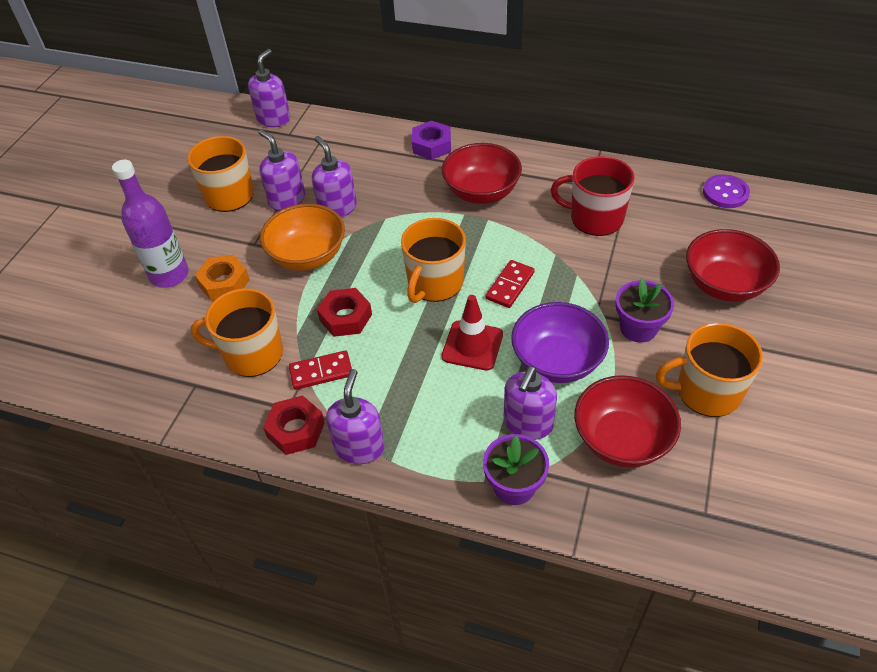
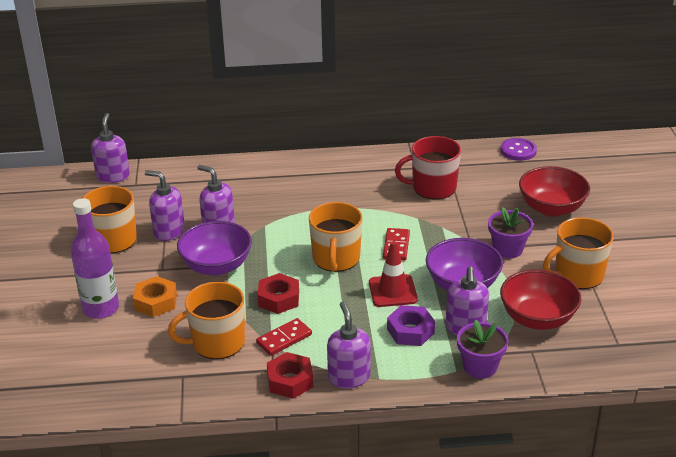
camera: 25 degrees left, 15 degrees down
(308, 256) = (216, 266): orange bowl -> purple bowl
(431, 145) = (269, 167): purple nut -> purple nut (410, 331)
(481, 192) = (332, 190): red bowl -> none

